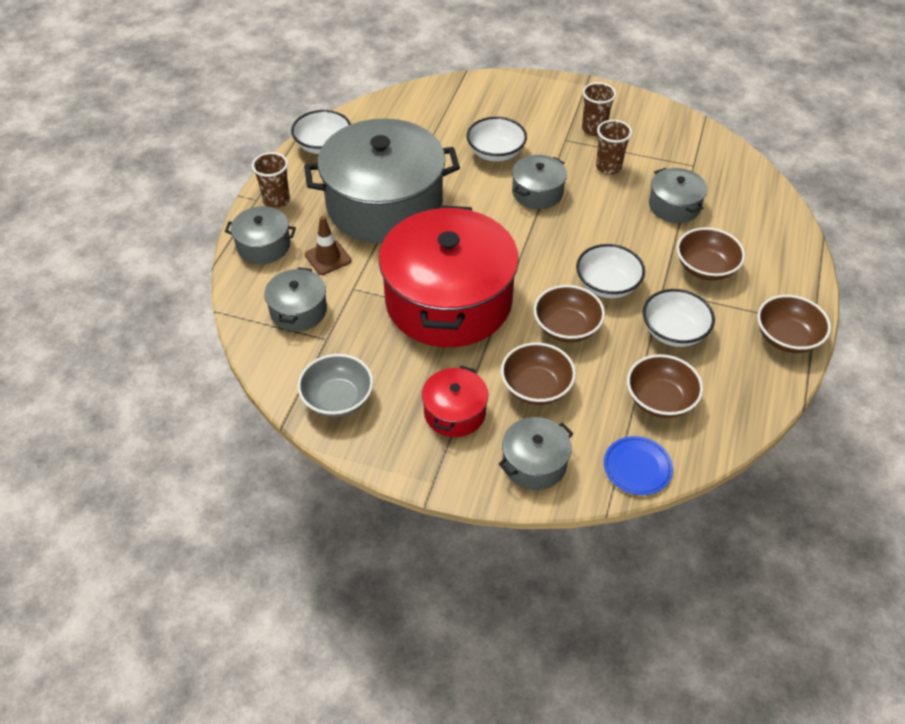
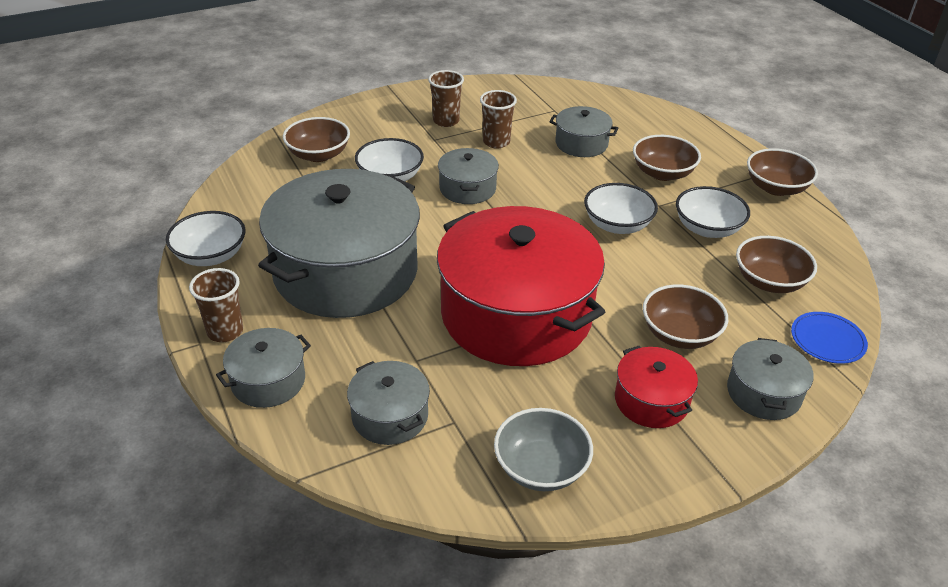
camera: 45 degrees left, 10 degrees down
(328, 258) = (353, 349): brown traffic cone -> none
(566, 327) = (635, 274): brown bowl -> brown bowl (318, 155)

